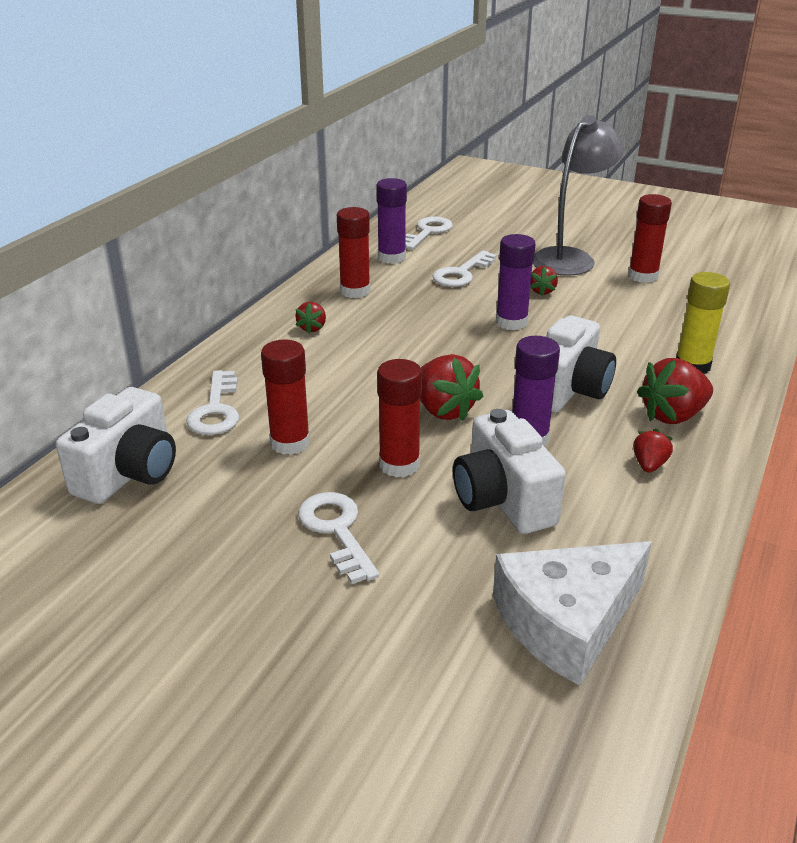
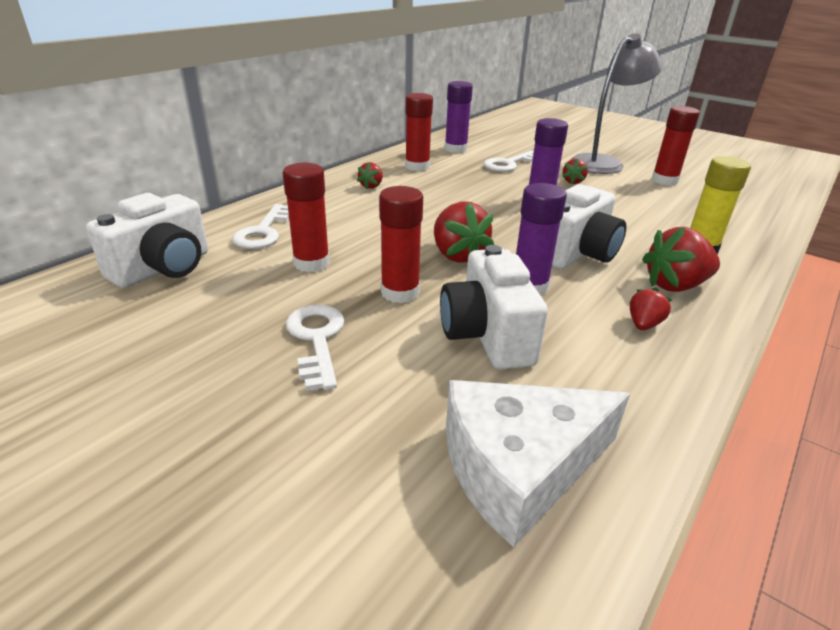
camera: 10 degrees right, 0 degrees up
(427, 232) = (490, 137): white key -> none

